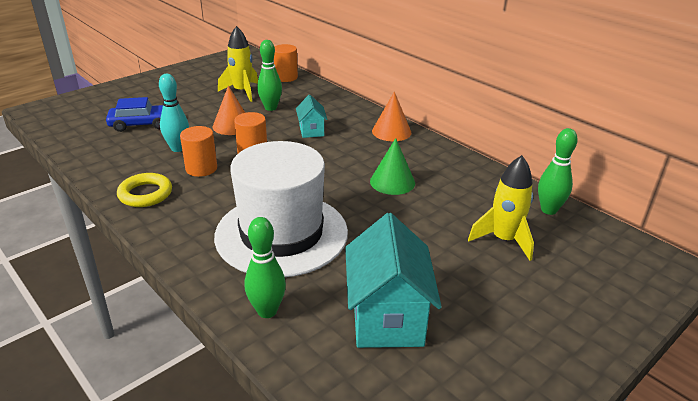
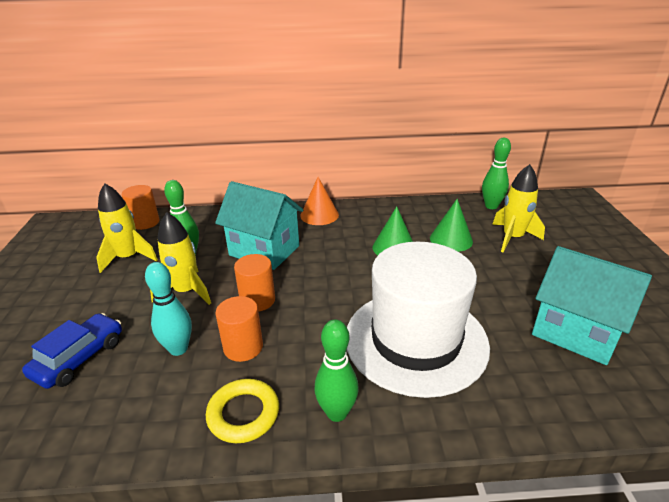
camera: 50 degrees left, 0 degrees up
(232, 125) = (186, 291): orange cone -> yellow rocket
(267, 311) = (530, 400): green bowling pin -> green bowling pin (337, 413)
(311, 131) = (264, 251): turquoise house -> turquoise house, size x1.93
(448, 206) = (451, 239): none -> green cone

